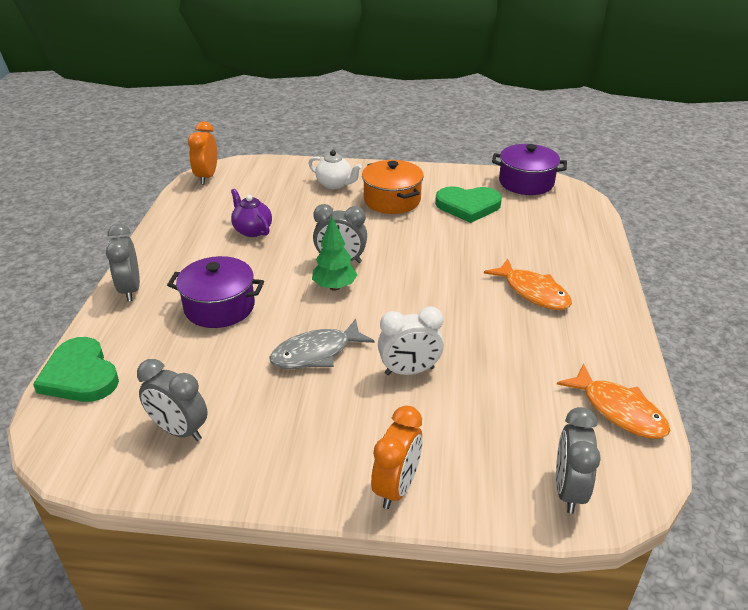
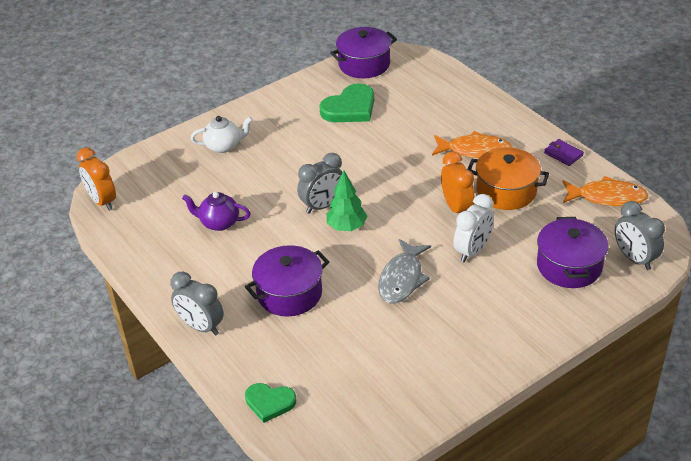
camera: 40 degrees left, 5 degrees up
(80, 375) = (270, 403): green heart -> green heart, size x0.63
(179, 430) = (392, 383): grey clock -> none
(392, 200) = (288, 134): orange pot -> orange pot (506, 191)
(396, 487) = (555, 320): orange clock -> orange clock (456, 208)
(484, 447) = (569, 266): none -> purple pot
(622, 344) = (563, 154): none -> purple wallet

